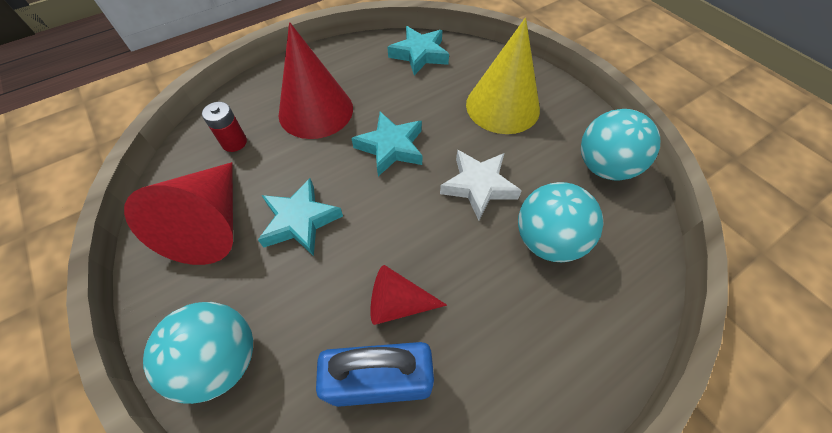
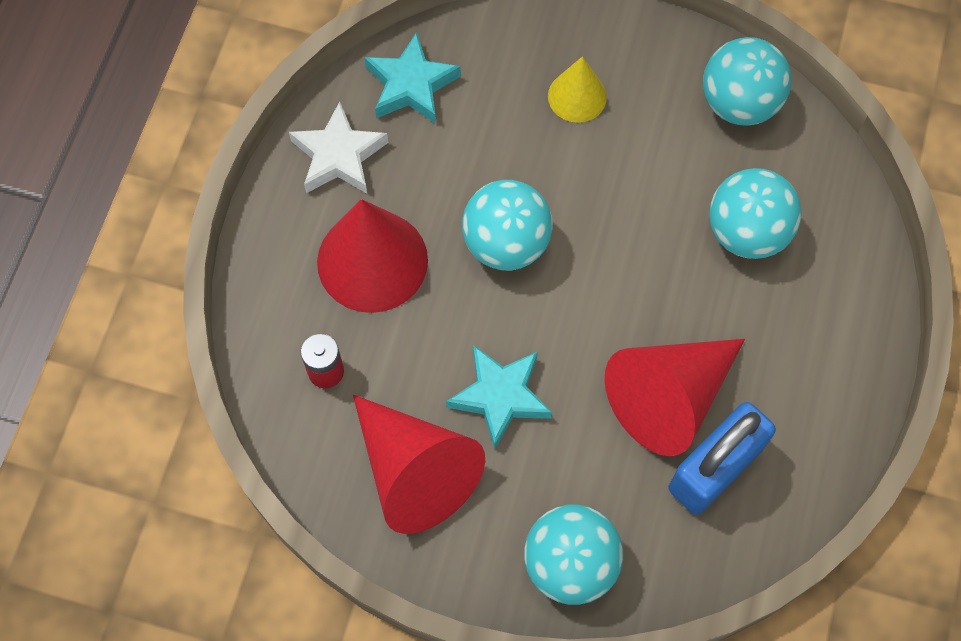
camera: 40 degrees left, 10 degrees up
(391, 147) = (506, 243): turquoise star -> turquoise ball
(398, 303) = (669, 397): red cone -> red cone, size x1.79
(478, 186) = (637, 221): white star -> white star (339, 156)
(502, 106) = (577, 96): yellow cone -> yellow cone, size x0.56

